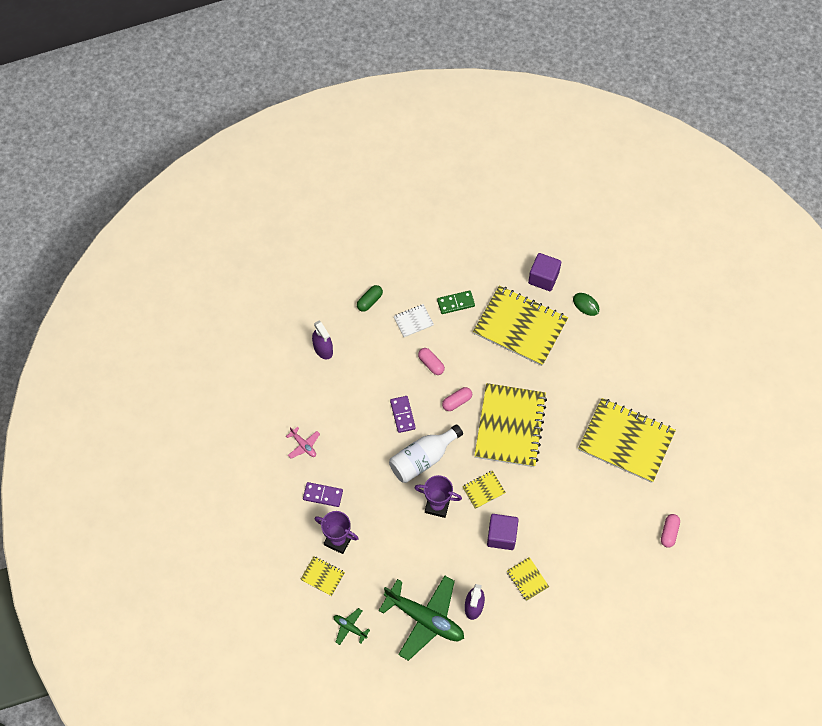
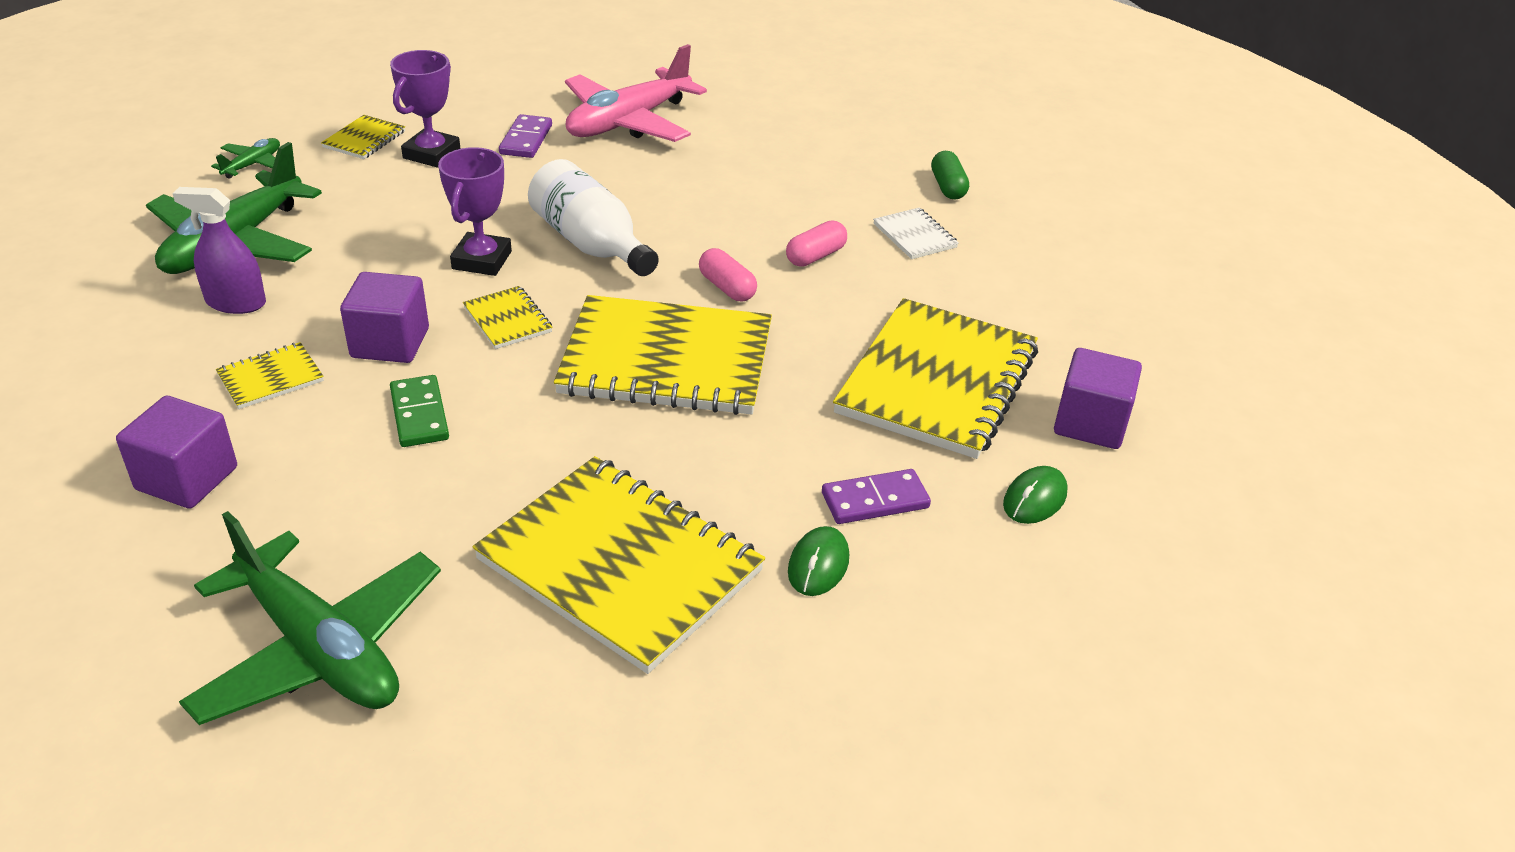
camera: 85 degrees right, 25 degrees down
(303, 445) = (628, 122): pink plane -> pink plane, size x2.26
(323, 349) = (829, 140): purple spray bottle -> none
(369, 301) = (948, 187): green capsule -> green capsule turned 45 degrees clockwise
(402, 415) = (693, 222): purple domino -> purple domino (875, 500)
(456, 303) = (975, 289): green domino -> green domino (419, 414)
(589, 596) = (187, 478): none -> purple cube
(622, 378) = (818, 565): none -> green mouse
(626, 441) = (620, 565): yellow notebook -> yellow notebook turned 75 degrees counterclockwise
(669, 532) = (319, 649): pink capsule -> green plane

